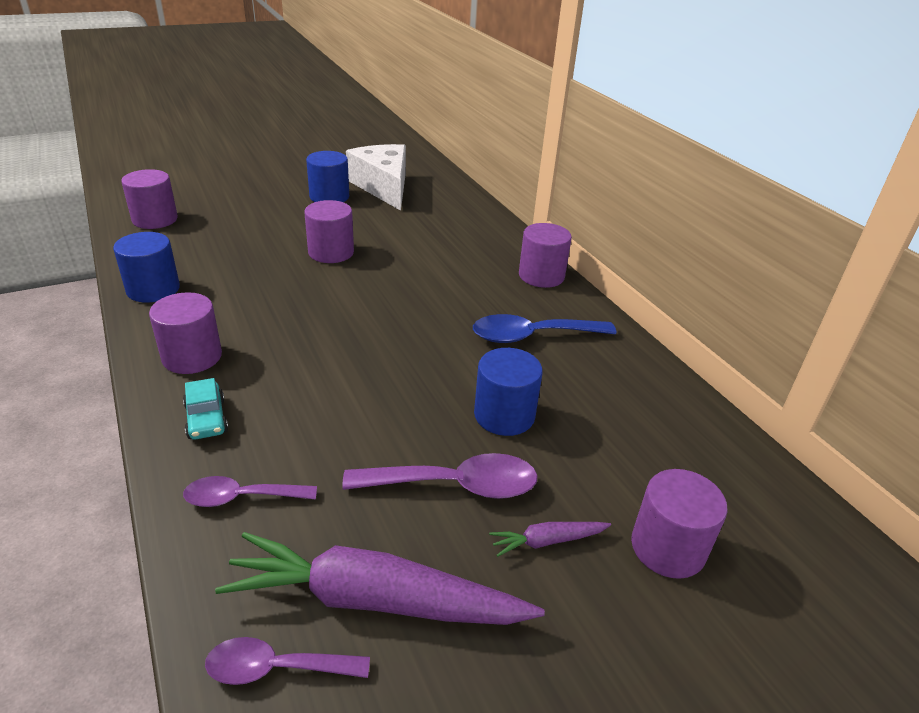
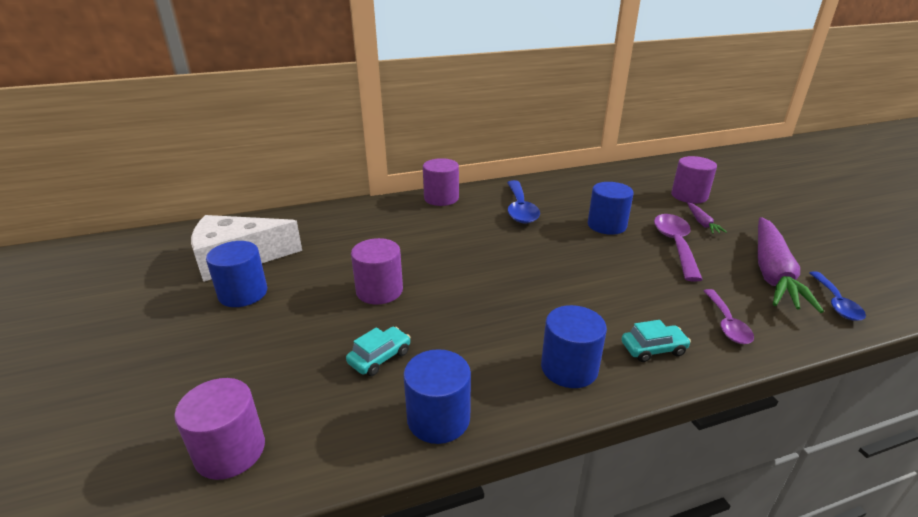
camera: 80 degrees left, 5 degrees down
(192, 357) = (569, 368): purple cylinder -> blue cylinder
(233, 260) = (380, 357): none -> turquoise car
(277, 668) = (835, 302): purple spoon -> blue spoon

